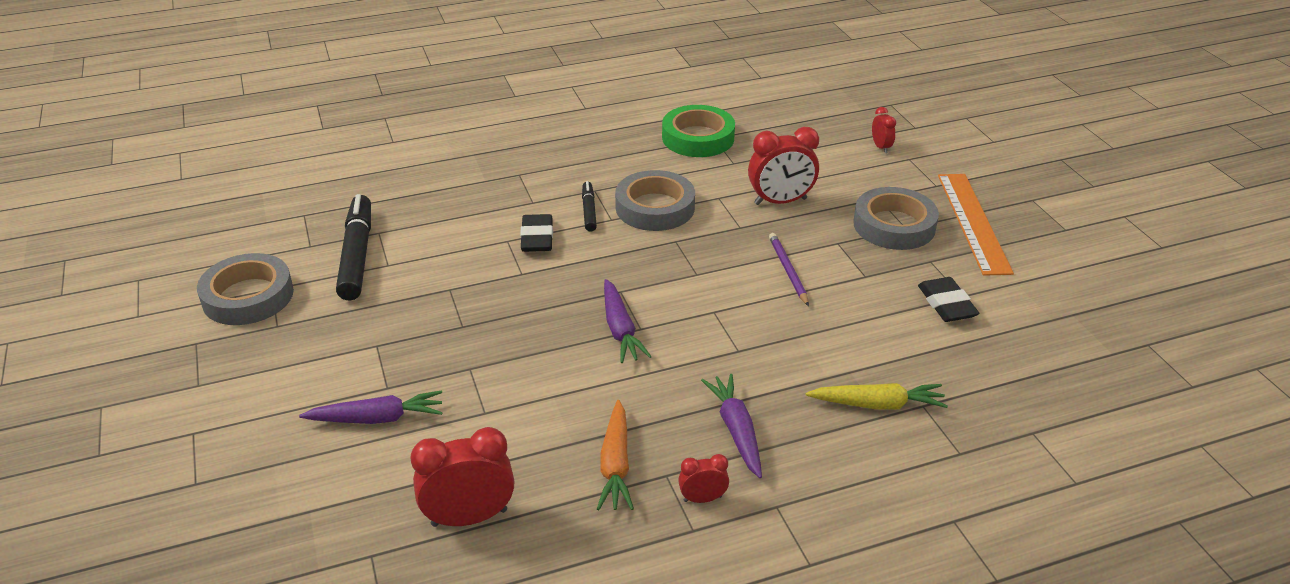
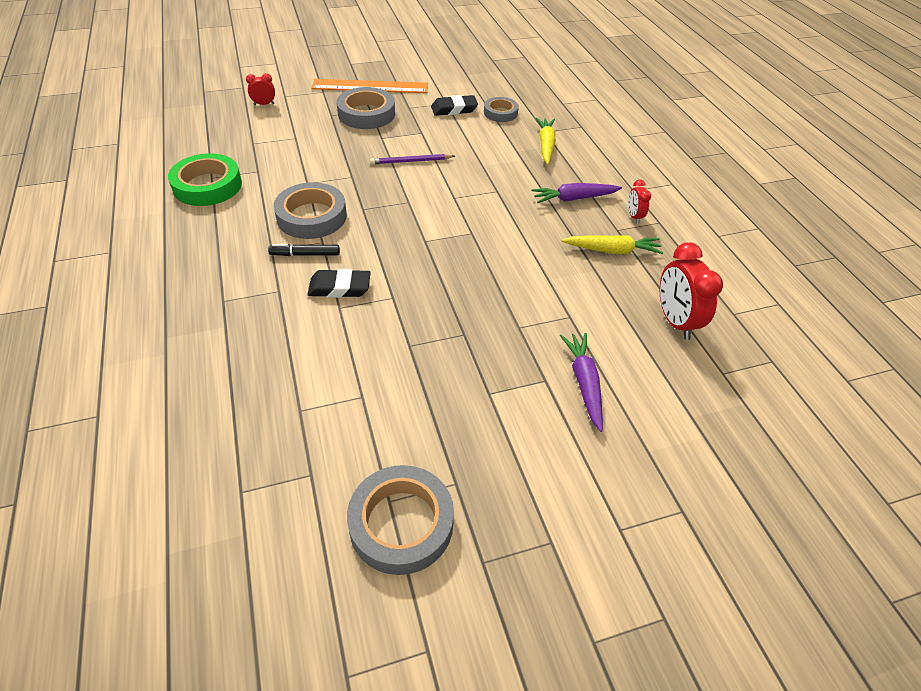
camera: 90 degrees left, 10 degrees up
(357, 255) = (340, 425): black marker -> none
(615, 464) = (612, 250): orange carrot -> yellow carrot
(620, 329) = (472, 243): purple carrot -> none
(780, 201) = (322, 155): red clock -> none
(959, 354) = (500, 113): none -> grey tape

